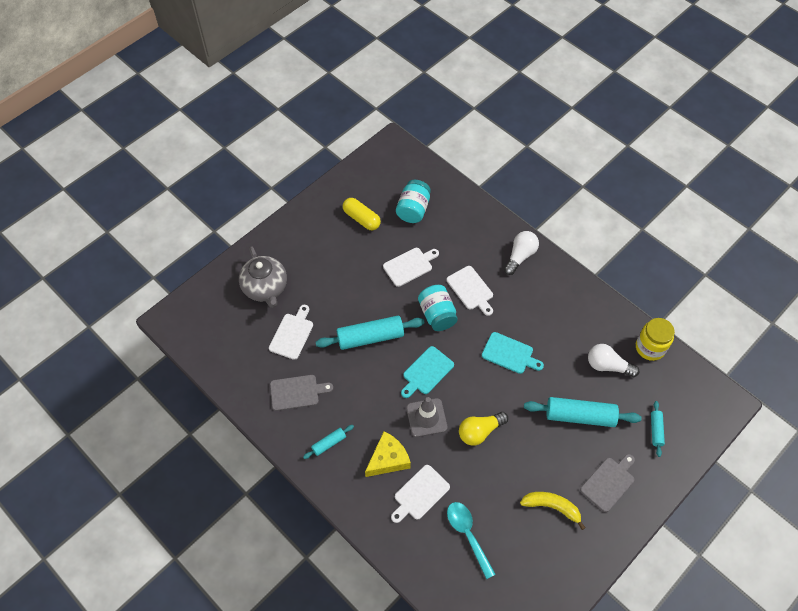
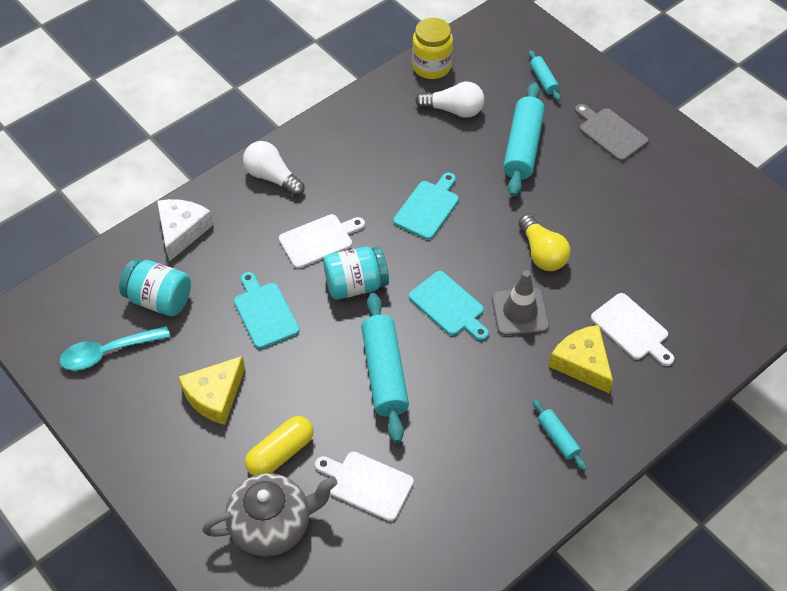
camera: 85 degrees left, 5 degrees down
(297, 392) = (472, 480): grey cutting board -> none
(348, 248) = (215, 396): none -> yellow cheese
(361, 219) = (160, 372): yellow capsule -> yellow capsule (280, 453)
(409, 266) = (264, 312): white cutting board -> turquoise cutting board
(467, 213) = (182, 231): none -> white cheese
(468, 535) = (685, 281): turquoise spoon -> turquoise spoon (108, 352)
(552, 507) = (644, 191): yellow banana -> none
(607, 366) = (454, 110): white light bulb -> white light bulb turned 105 degrees counterclockwise
(656, 430) = (543, 80): turquoise rolling pin -> turquoise rolling pin turned 60 degrees clockwise

